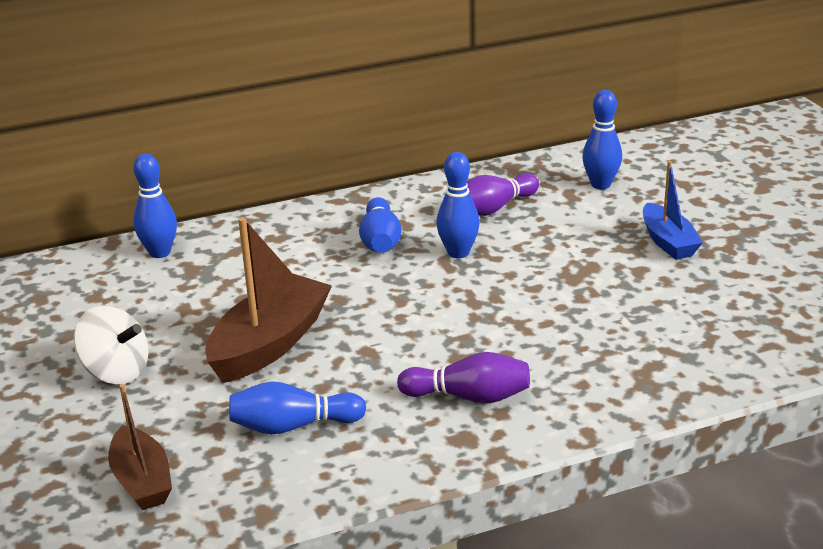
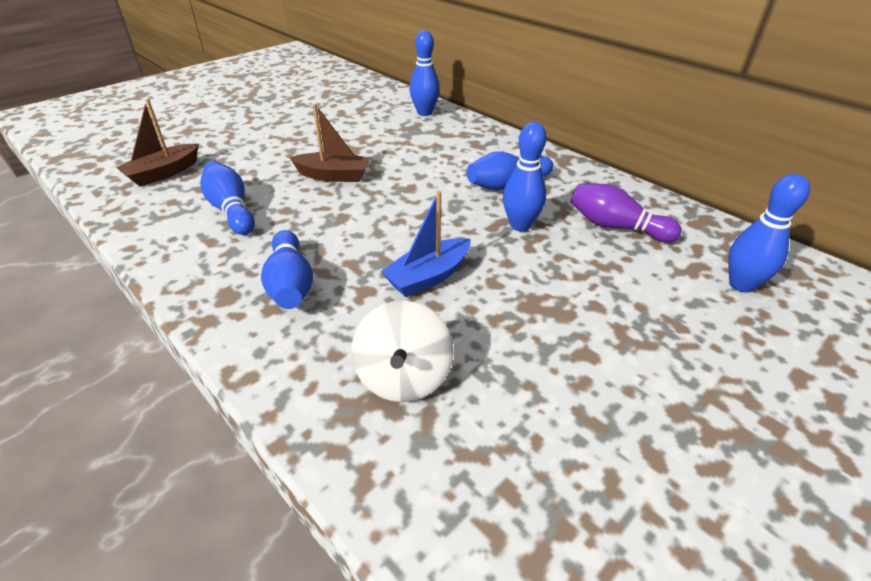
camera: 65 degrees right, 10 degrees up
(116, 372) = (280, 135): white spinning top -> white spinning top (403, 377)
(270, 344) = (333, 176): brown boat -> brown boat, size x0.62
(469, 397) = (290, 284): purple bowling pin -> blue bowling pin
(668, 242) = (670, 367): blue boat -> blue boat (428, 277)

